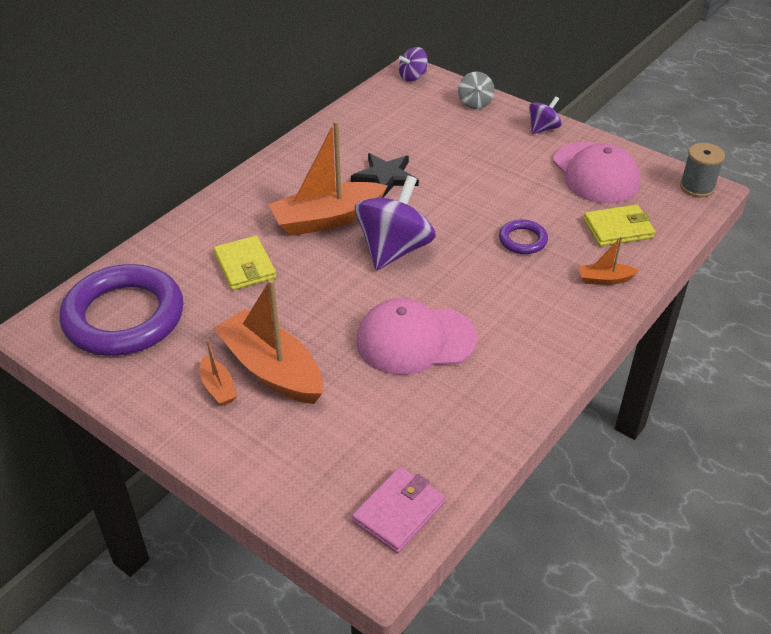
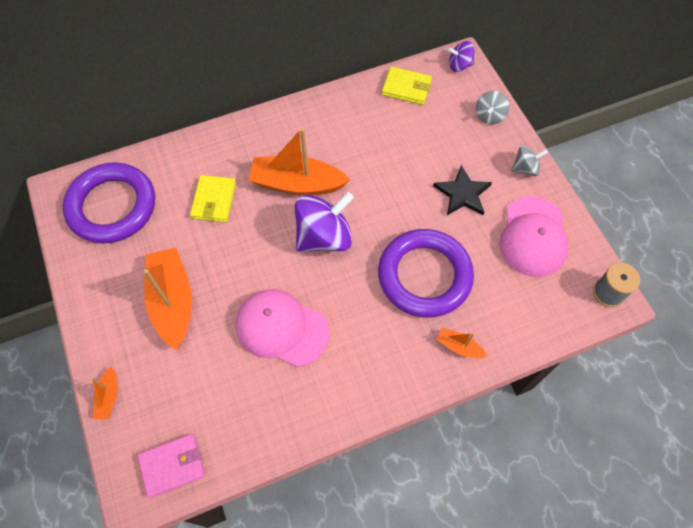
camera: 30 degrees right, 20 degrees up
(218, 387) = (131, 298): orange boat -> orange boat (108, 397)
(385, 177) = (366, 162): black star -> black star (462, 193)
(522, 240) = (424, 276): purple ring -> purple ring, size x2.27
(543, 128) = (525, 168): purple spinning top -> grey spinning top
(618, 229) = (507, 302): yellow wallet -> yellow wallet (406, 88)

